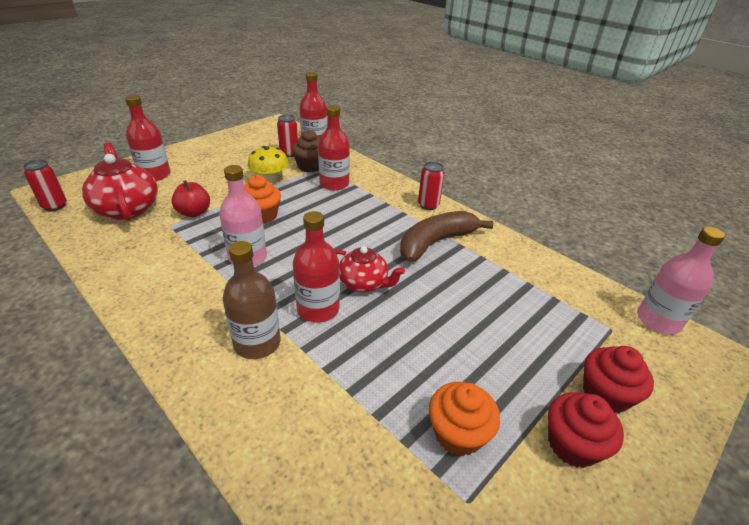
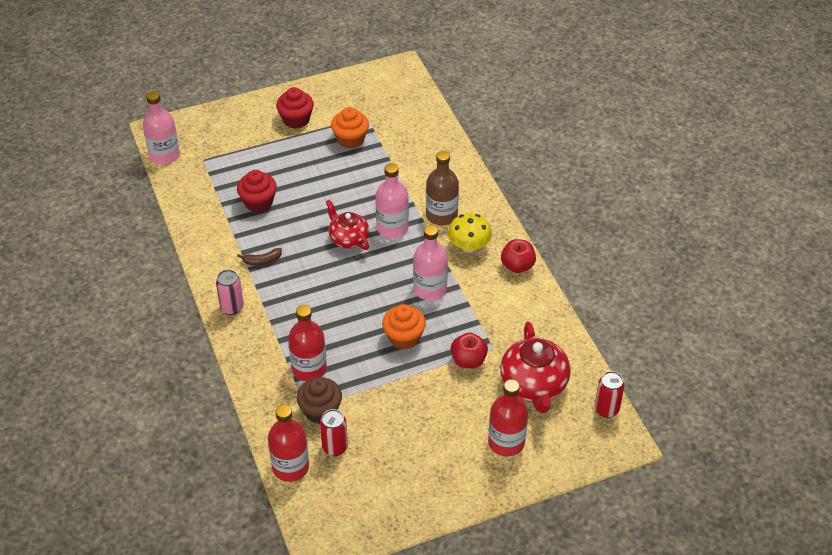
camera: 155 degrees left, 10 degrees up
(140, 305) = (517, 266): none -> red apple
(270, 179) = (377, 396): yellow mushroom -> yellow mushroom (469, 246)
(318, 309) = (392, 228): red bottle -> pink bottle
(428, 205) = (232, 307): red can -> pink can
(436, 242) = (262, 260): brown banana -> brown banana, size x0.43
(605, 394) = (253, 132): red cupcake -> red cupcake (258, 202)

